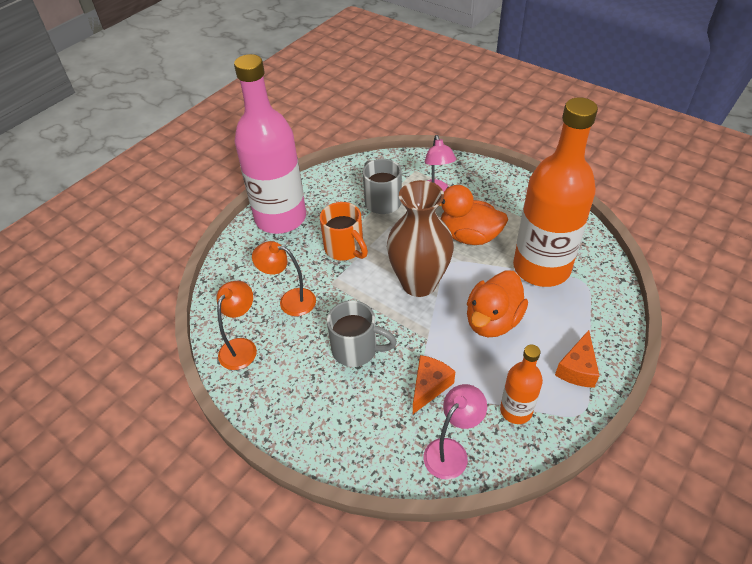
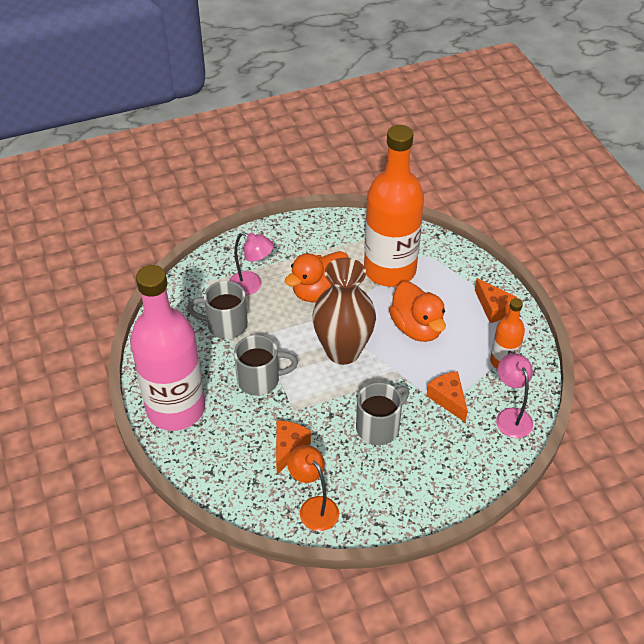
camera: 60 degrees left, 0 degrees up
(290, 300) = (288, 448): orange lamp -> orange cheese
(345, 248) = (260, 380): orange mug -> grey mug

